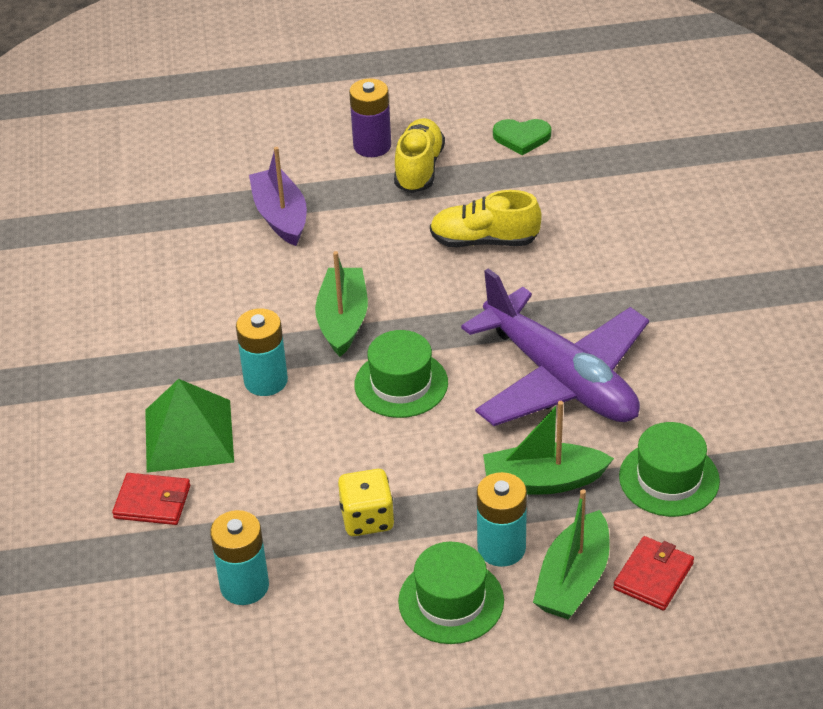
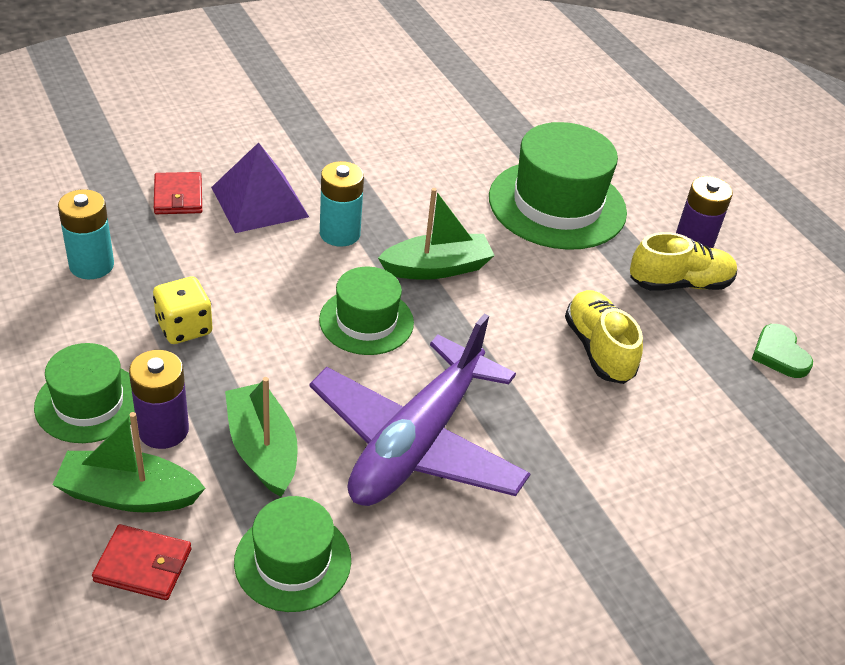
camera: 65 degrees right, 0 degrees up
(189, 435) = (259, 202): green pyramid -> purple pyramid
(281, 216) = (557, 204): purple boat -> green hat
(501, 548) = (163, 430): turquoise battery -> purple battery

